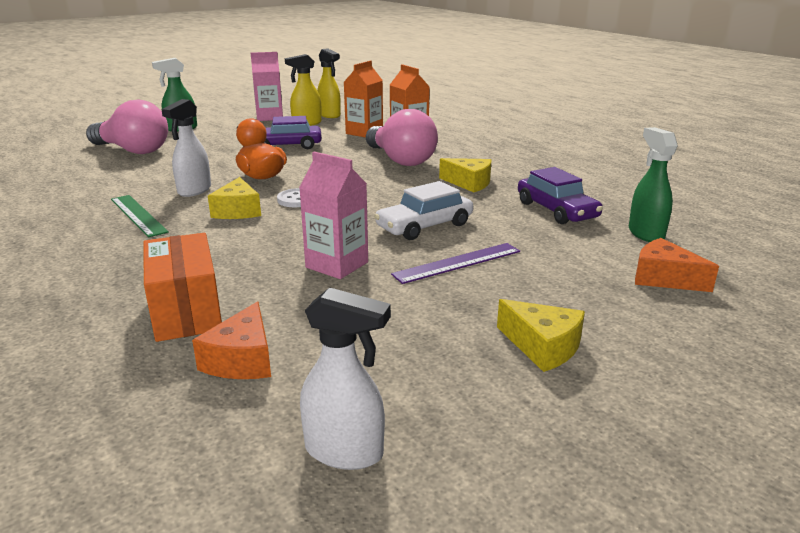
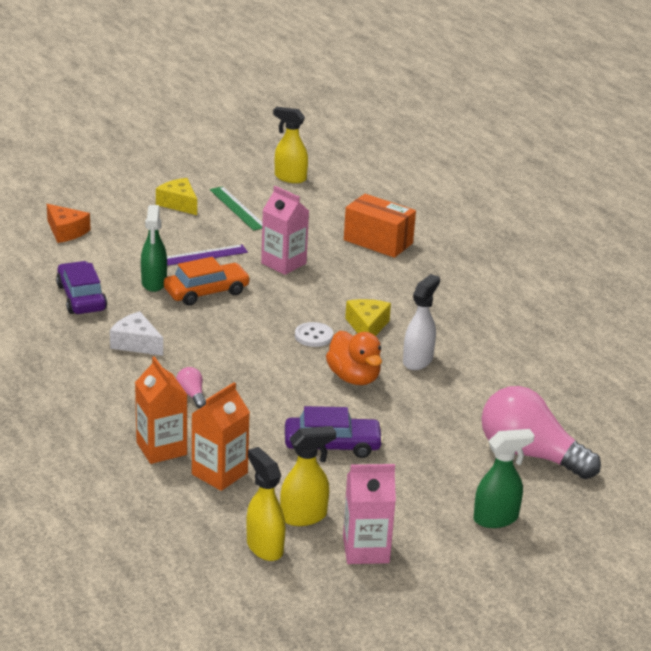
camera: 175 degrees left, 5 degrees up
(138, 215) = (455, 330): green ruler -> green ruler (237, 208)
(186, 311) = (378, 241): orange box -> orange box turned 45 degrees counterclockwise
(242, 359) = (339, 214): orange cheese -> none
(345, 452) = (290, 178): white spray bottle -> yellow spray bottle
(400, 160) = (192, 395): pink light bulb -> pink light bulb, size x0.40
(424, 226) = (206, 292): white car -> orange car
(469, 183) = (136, 343): yellow cheese -> white cheese
(645, 233) = (33, 266): green spray bottle -> green spray bottle (154, 283)

